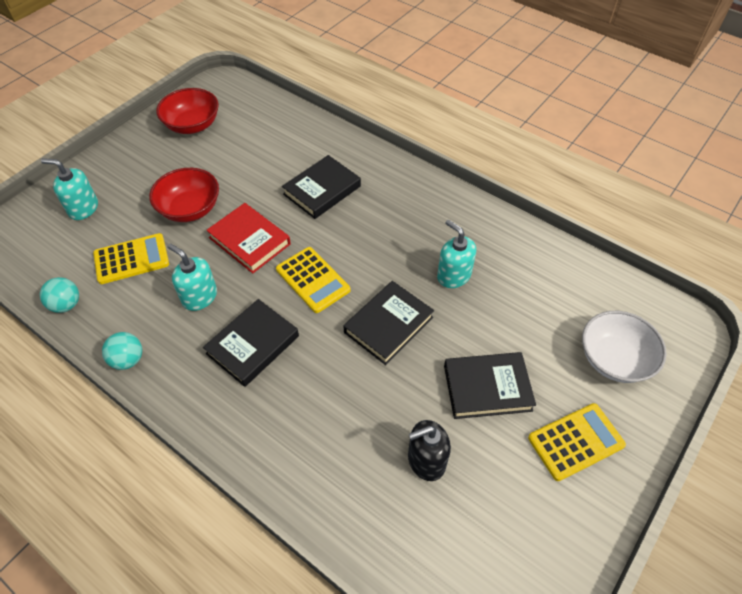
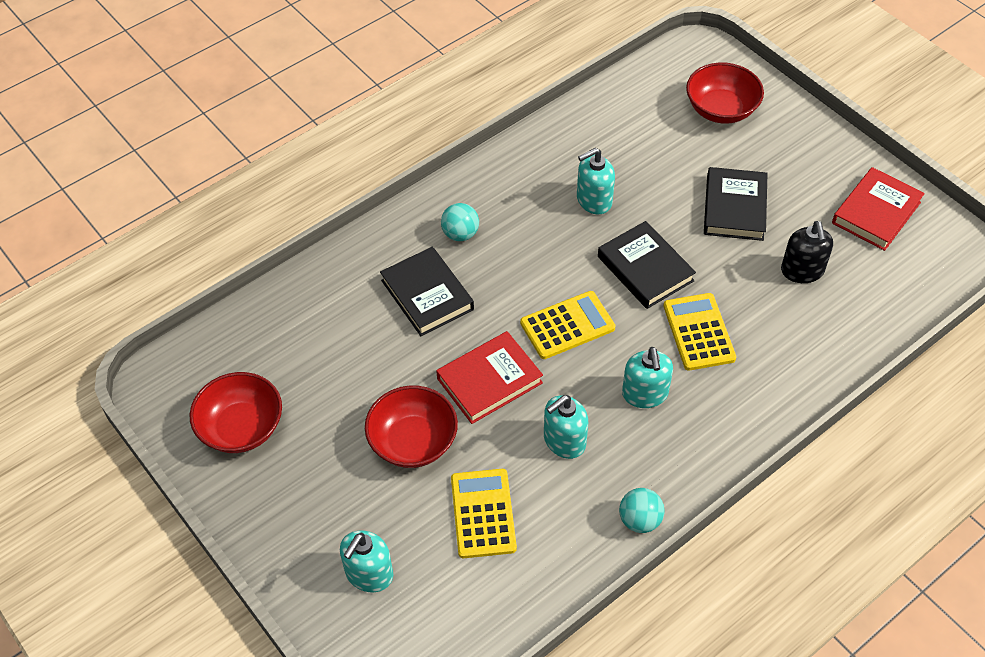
camera: 75 degrees left, 0 degrees up
(66, 305) = (540, 590): turquoise ball -> turquoise ball (460, 234)
(253, 345) = (645, 394): black book -> turquoise soap dispenser
(534, 532) = (876, 212): none -> red book
(575, 441) = (798, 161): yellow calculator -> yellow calculator (698, 332)
(614, 359) = (721, 109): white bowl -> red bowl

